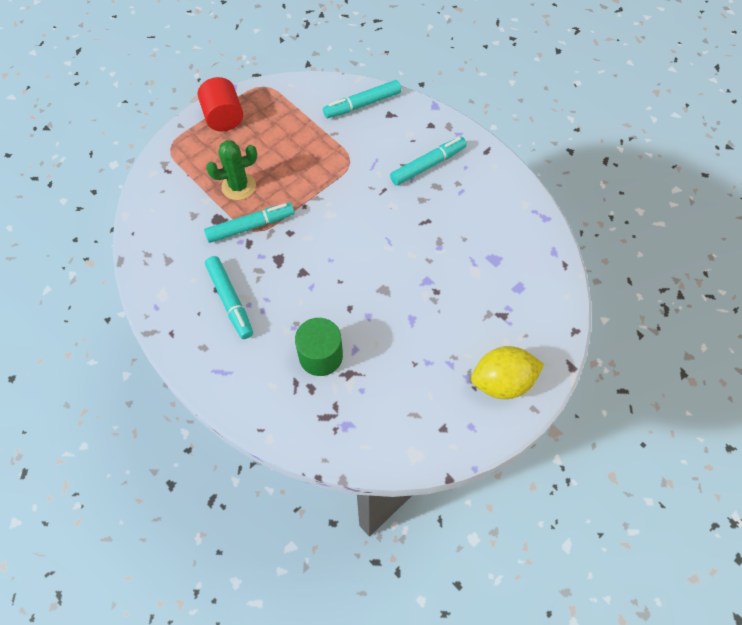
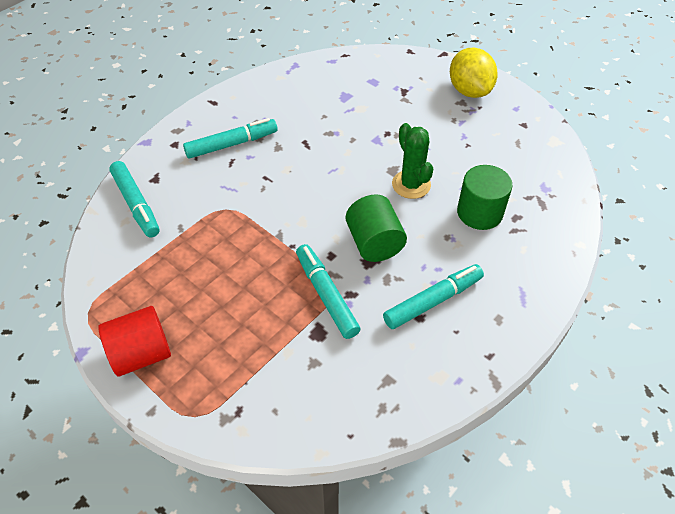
camera: 95 degrees left, 10 degrees down
(238, 186) = (265, 317): green cactus -> green cactus (411, 184)
(297, 265) = (374, 243): none -> green cylinder
(428, 165) = (232, 144): turquoise marker -> turquoise marker turned 105 degrees clockwise

